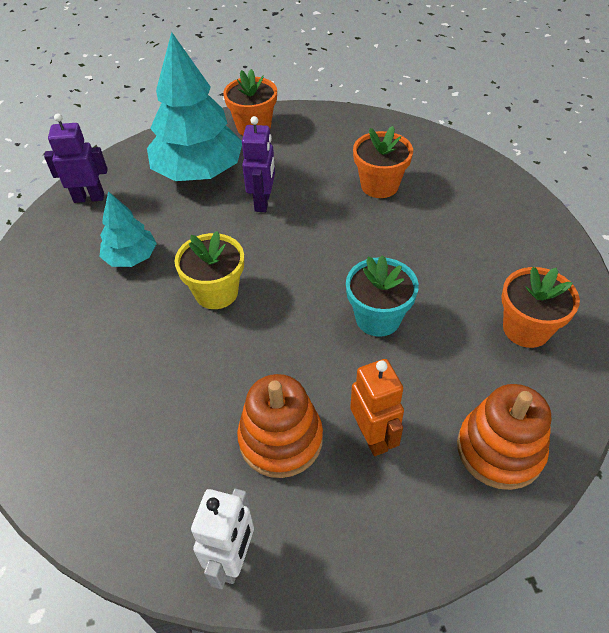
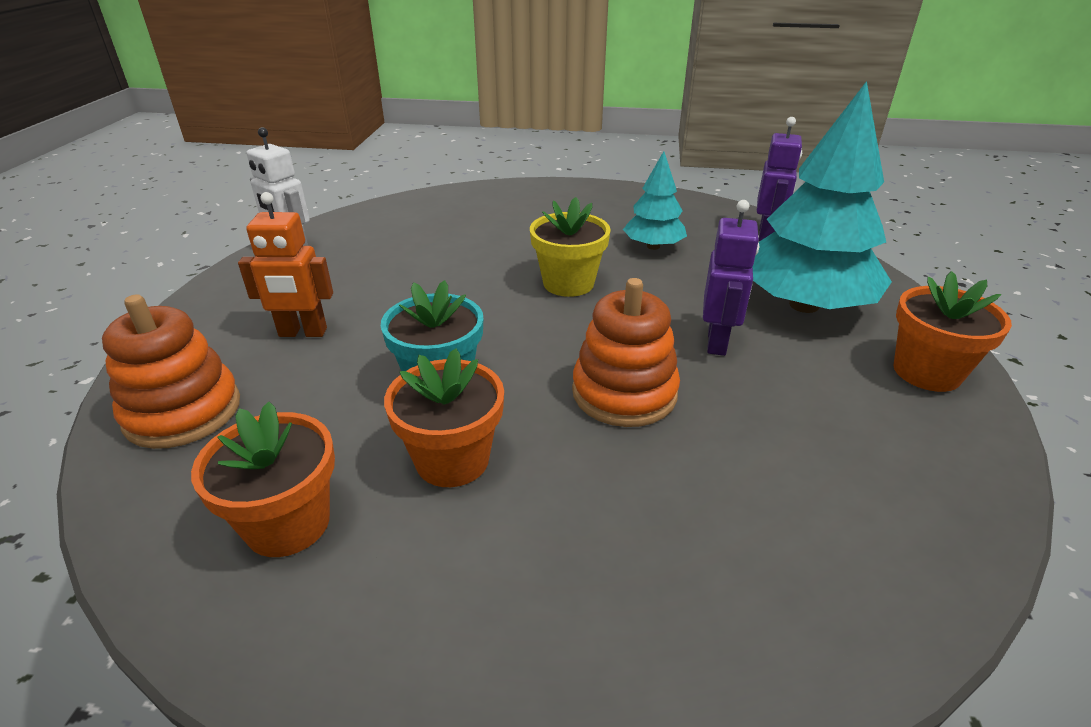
camera: 110 degrees right, 15 degrees down
(263, 202) = (717, 342): purple robot -> purple robot turned 105 degrees counterclockwise
(280, 439) = (360, 285): orange stacking toy -> orange stacking toy (624, 393)
(379, 185) = (720, 474): orange flower pot -> orange flower pot (452, 460)

